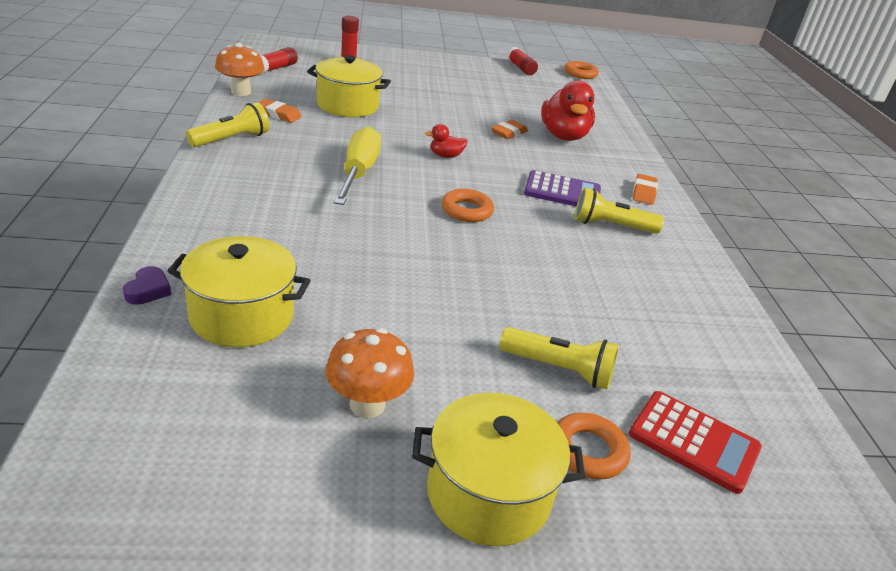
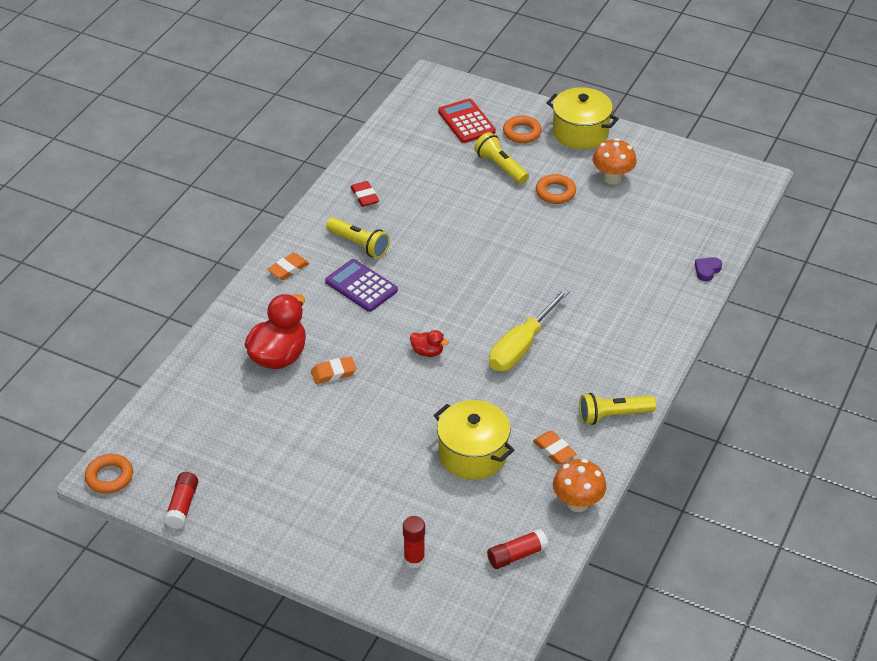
camera: 145 degrees left, 10 degrees up
(242, 316) = (658, 240): yellow pot -> none
(466, 210) = (461, 285): orange ring -> orange ring (555, 192)
(673, 277) = (364, 196): none -> red eraser

